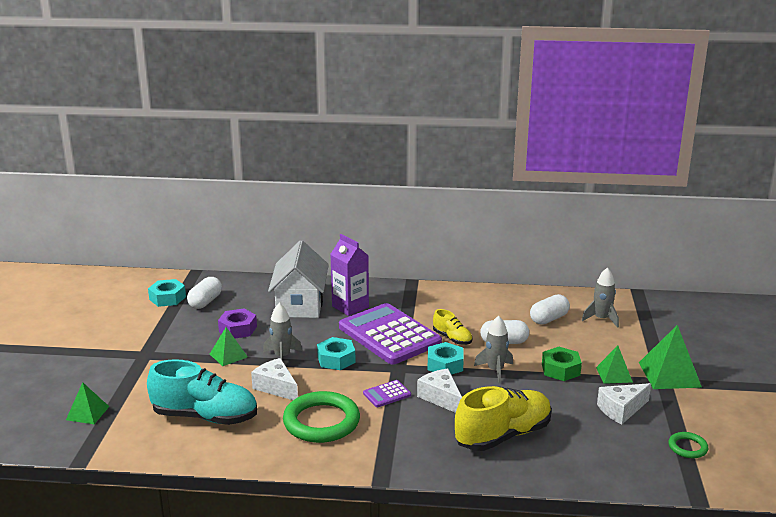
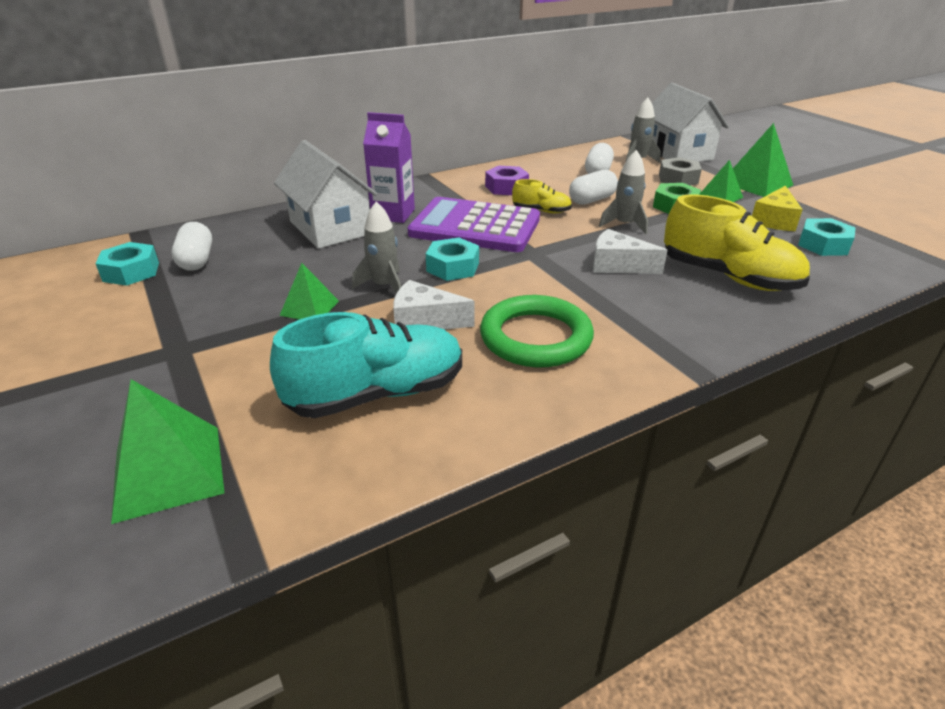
camera: 35 degrees left, 10 degrees up
(87, 413) = (168, 472): green pyramid -> green pyramid, size x1.66
(238, 329) = (283, 275): purple nut -> purple nut (506, 187)
(387, 394) = (561, 281): purple calculator -> none
(445, 365) = (572, 235): turquoise nut -> turquoise nut (823, 245)
(503, 435) = (728, 277): yellow shoe -> yellow shoe turned 105 degrees clockwise
(606, 347) = (678, 179): none -> grey nut
(621, 410) = (774, 220): white cheese -> yellow cheese
(651, 323) = (677, 153): none -> white house
(687, 447) = (869, 230): green ring -> none

